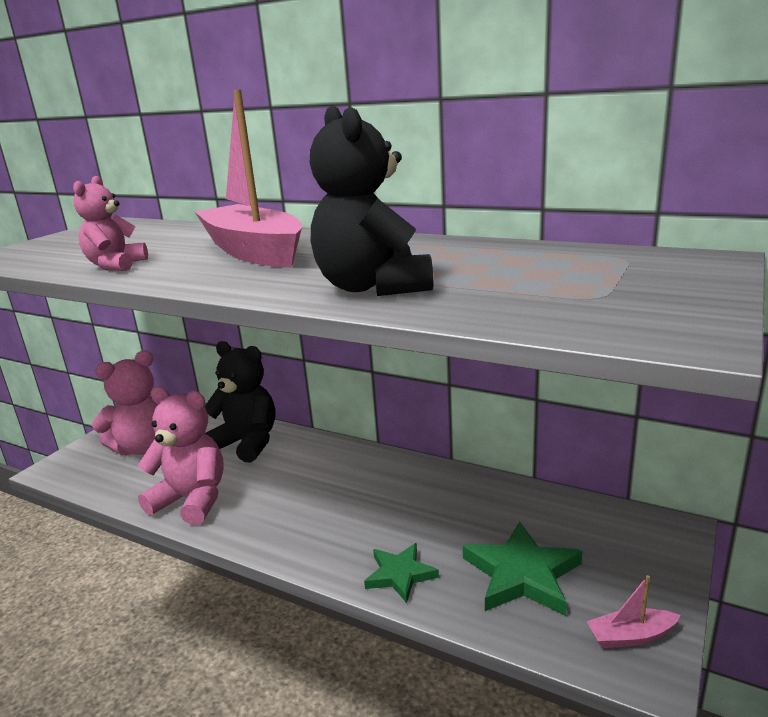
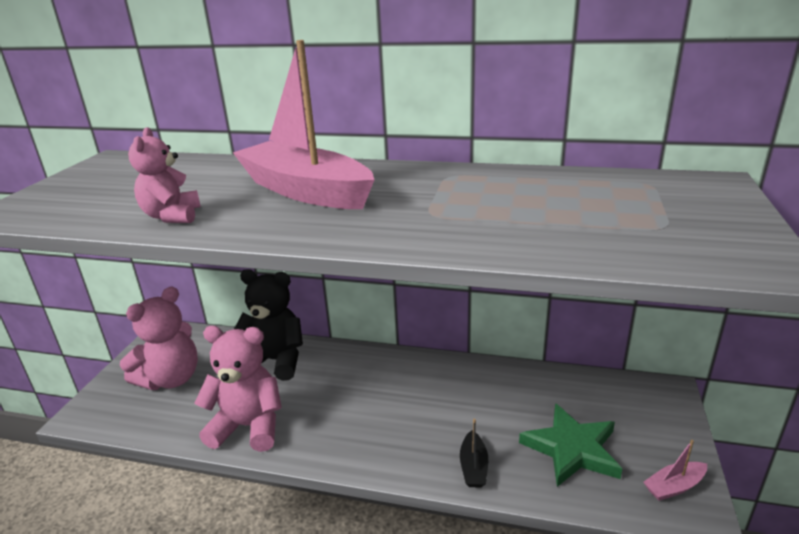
camera: 15 degrees left, 5 degrees up
(372, 287) = (463, 228): black teddy bear -> none
(400, 574) = (473, 467): green star -> black boat

